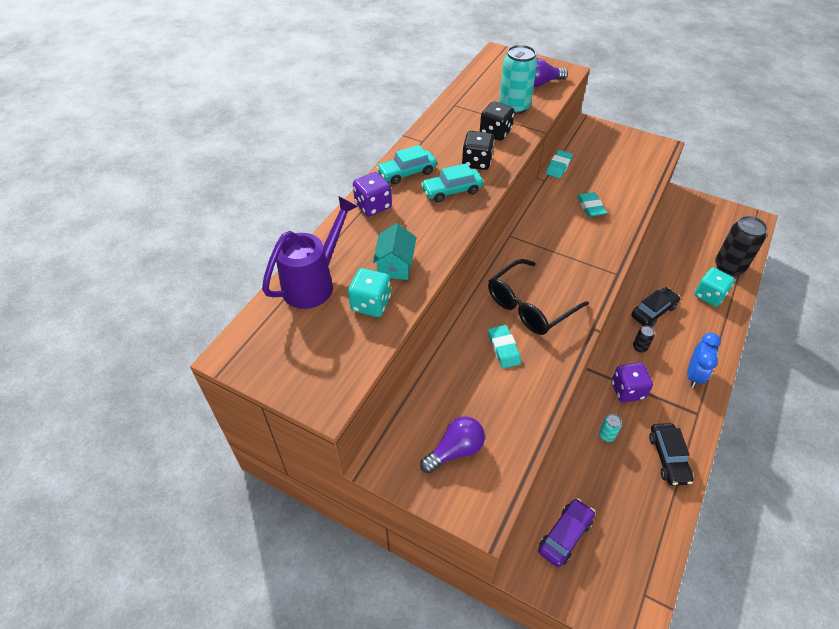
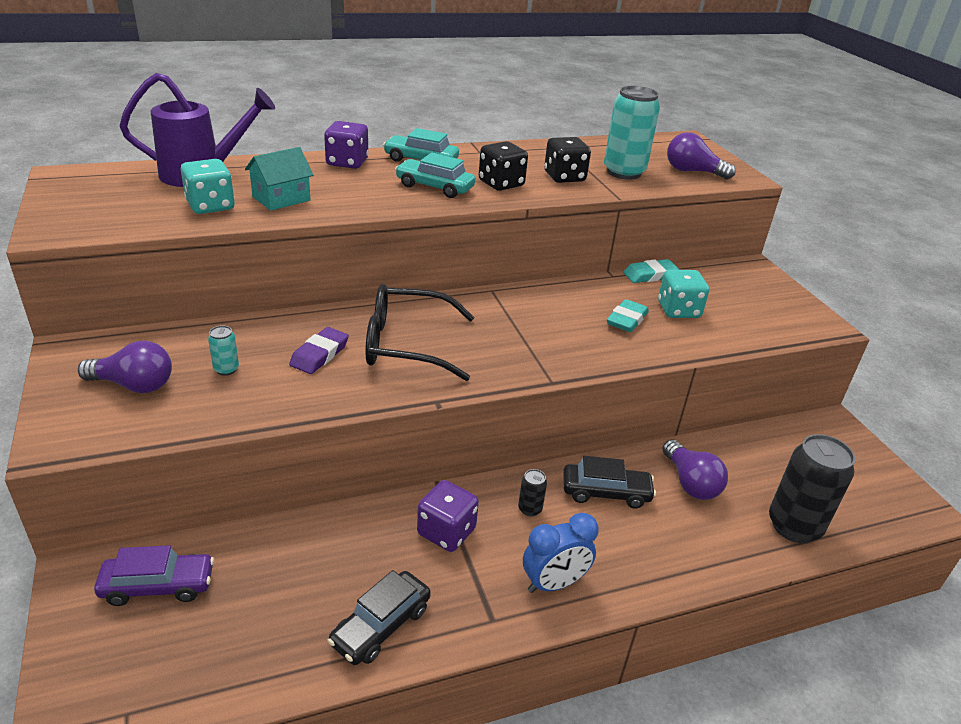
camera: 40 degrees right, 15 degrees down
(504, 348) = (319, 354): turquoise eraser -> purple eraser
(606, 435) = (351, 548): turquoise can -> turquoise can (226, 369)
(673, 277) = (690, 483): none -> purple light bulb
(709, 296) = (713, 531): turquoise dice -> turquoise dice (678, 310)

